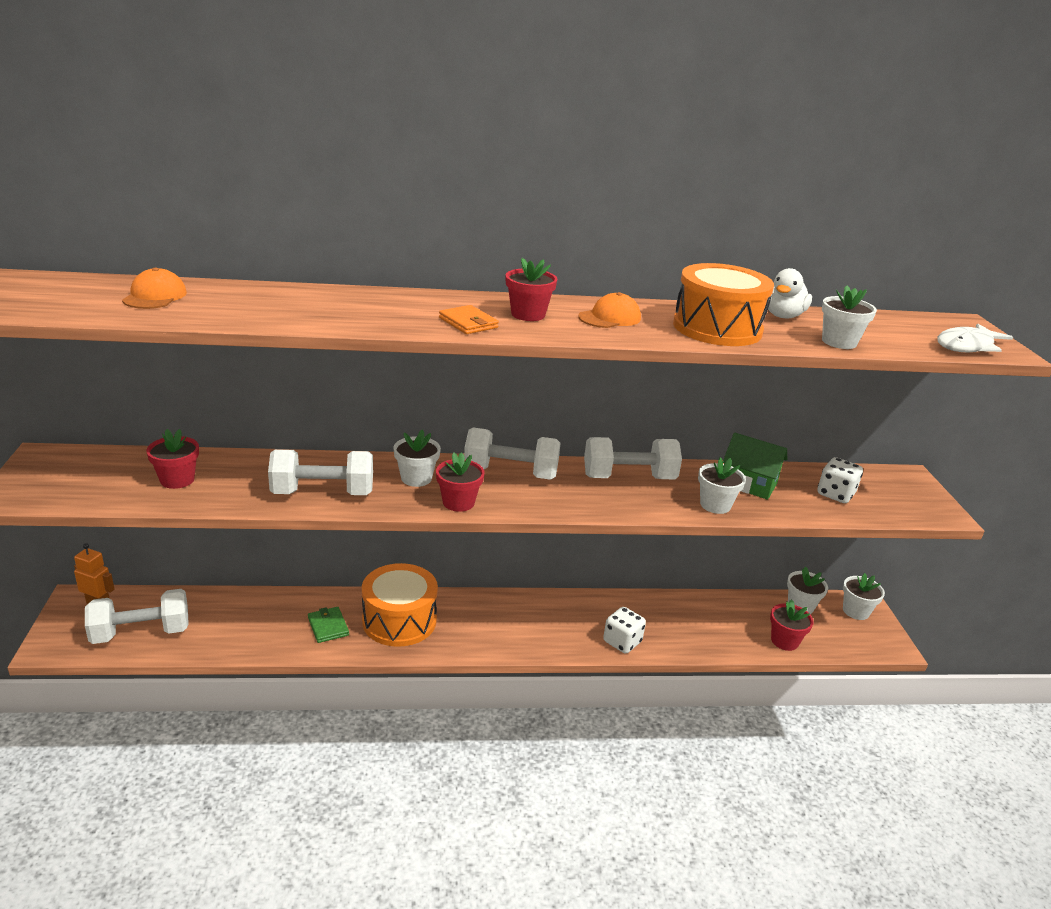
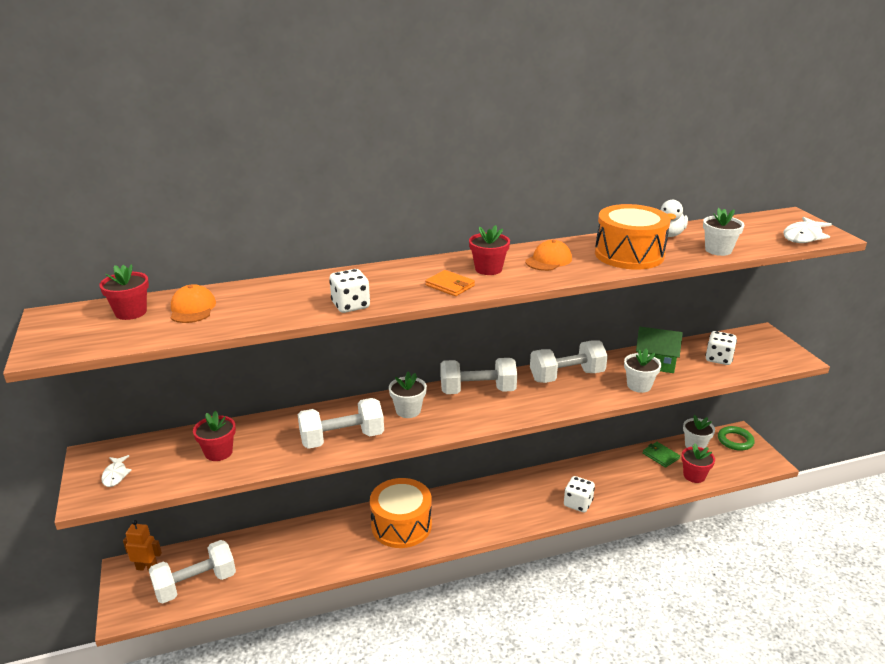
camera: 10 degrees left, 0 degrees up
(54, 480) = (115, 475): none -> white fish
(328, 626) = (347, 543): green wallet -> green wallet (660, 456)
(334, 323) = (350, 305): none -> white dice
(458, 502) = (451, 424): red flower pot -> red flower pot (131, 312)
(855, 611) = (735, 441): white flower pot -> green ring

